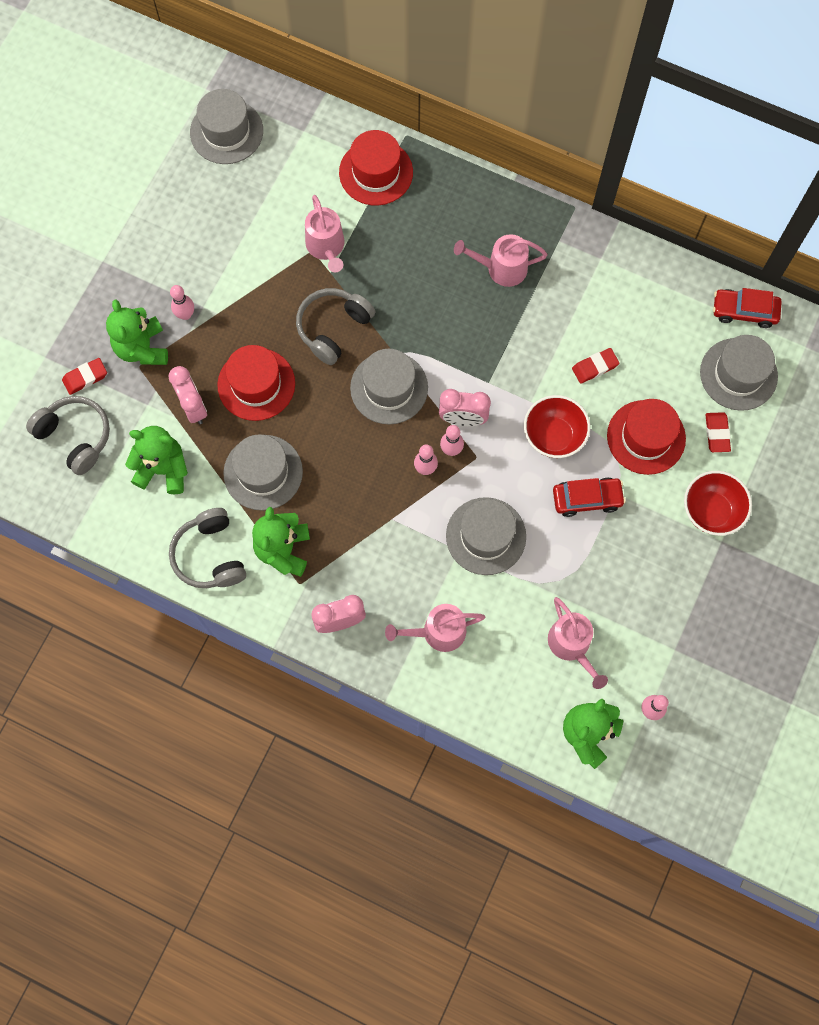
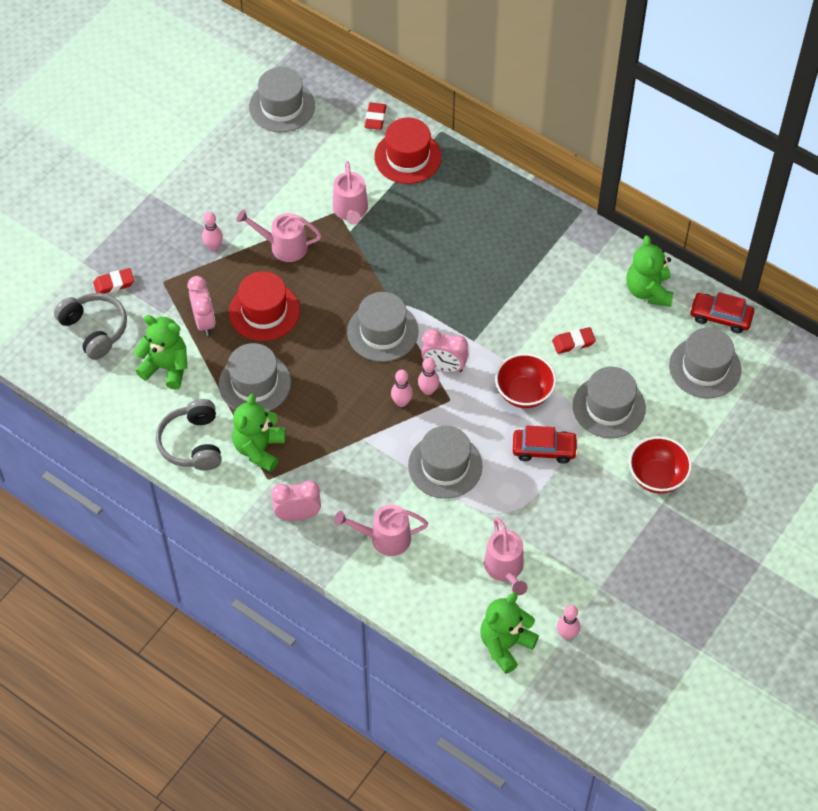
camera: 10 degrees right, 15 degrees down
(142, 348) = (169, 267): green teddy bear -> green teddy bear (648, 291)
(333, 328) = (343, 276): grey headphones -> none
(501, 268) = (504, 250): pink watering can -> pink watering can (283, 246)
(646, 437) = (609, 407): red hat -> grey hat
(717, 433) = (675, 413): red eraser -> red eraser (375, 118)

